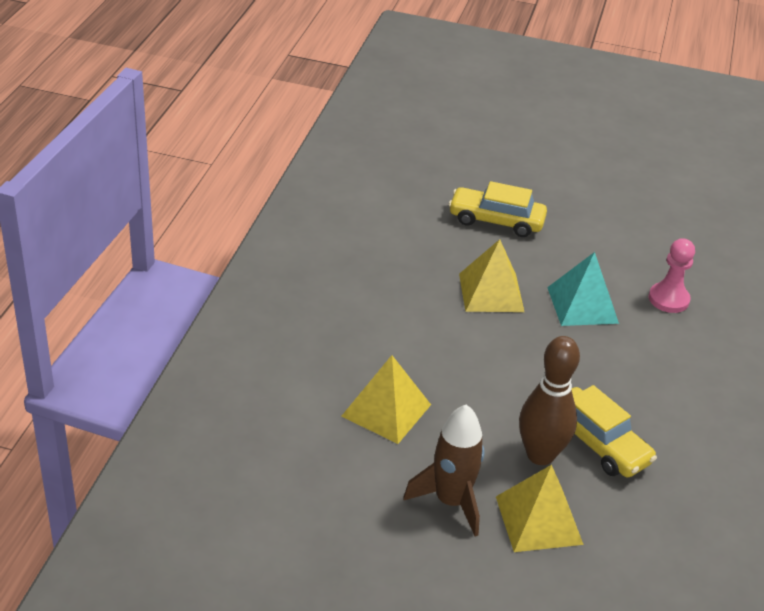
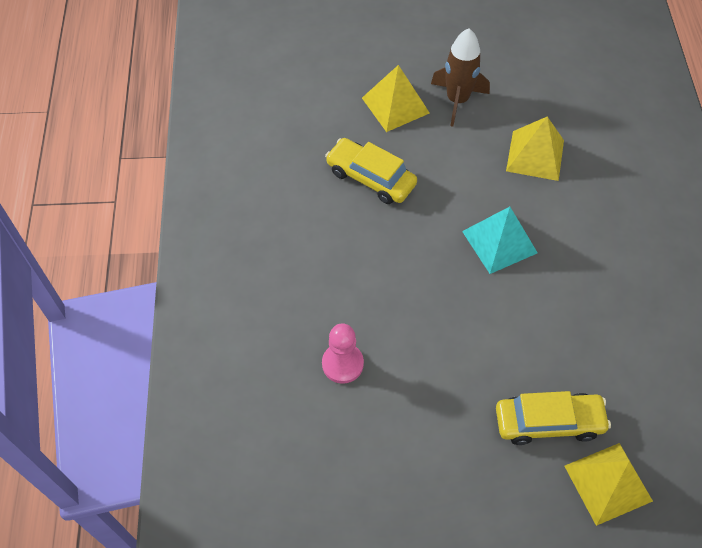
camera: 165 degrees right, 20 degrees up
(491, 292) = (510, 310): yellow pyramid -> yellow pyramid (607, 483)
(540, 455) = (410, 154): brown bowling pin -> none
(582, 305) = (422, 324): turquoise pyramid -> turquoise pyramid (499, 242)

